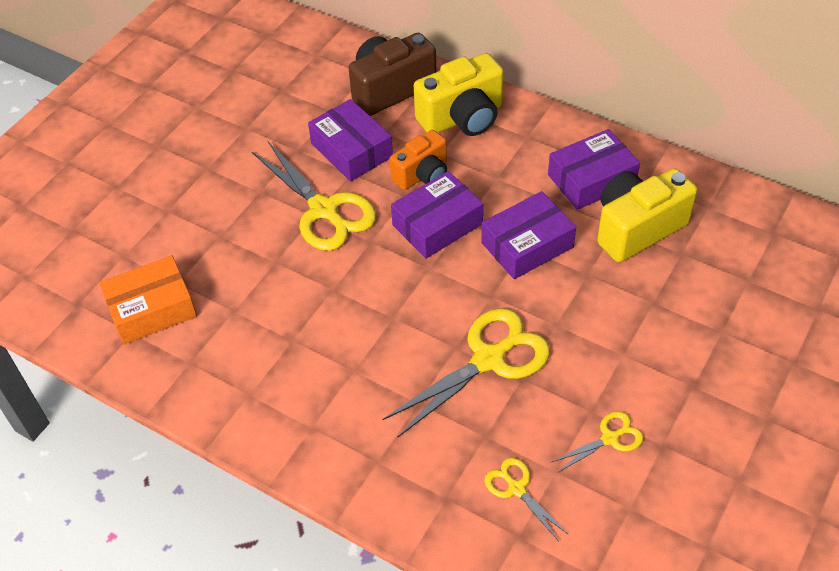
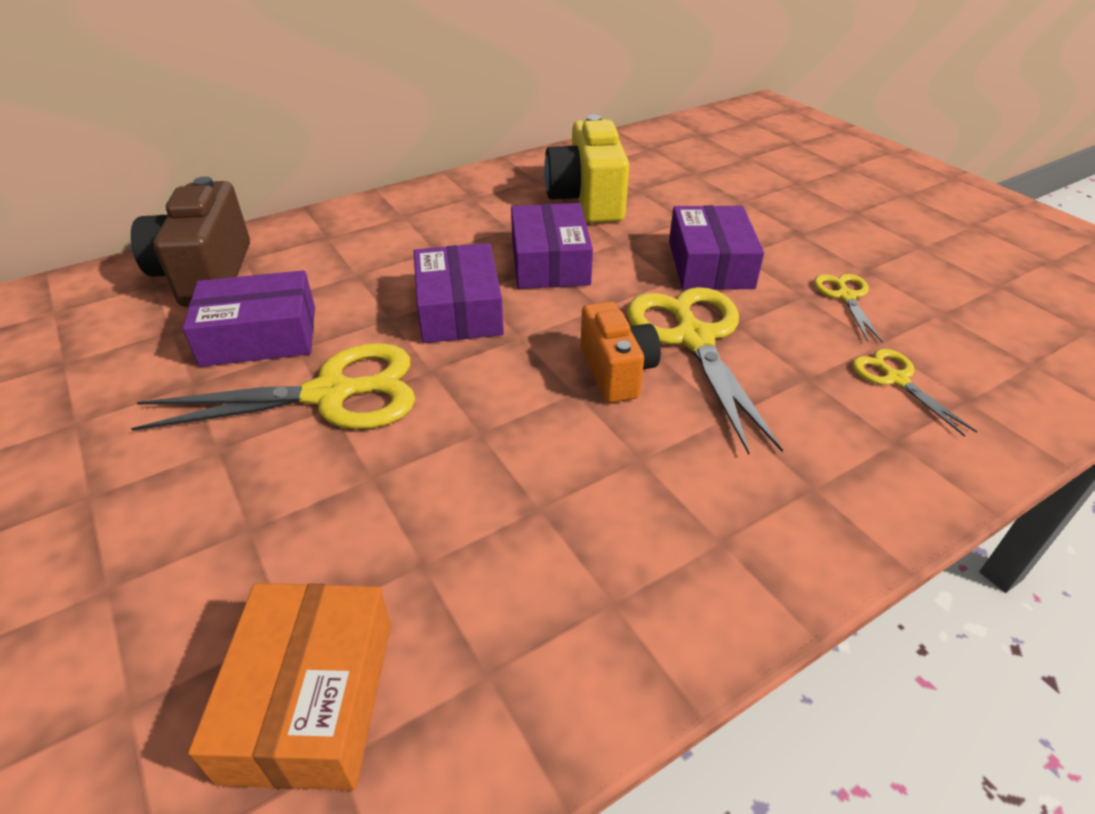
camera: 65 degrees left, 10 degrees down
(422, 174) = (370, 295): orange camera -> orange camera (616, 371)
(462, 118) = (323, 243): yellow camera -> none
(516, 488) = (896, 379): yellow scissors -> yellow scissors turned 75 degrees clockwise
(591, 179) = (501, 202): purple box -> purple box (710, 264)

